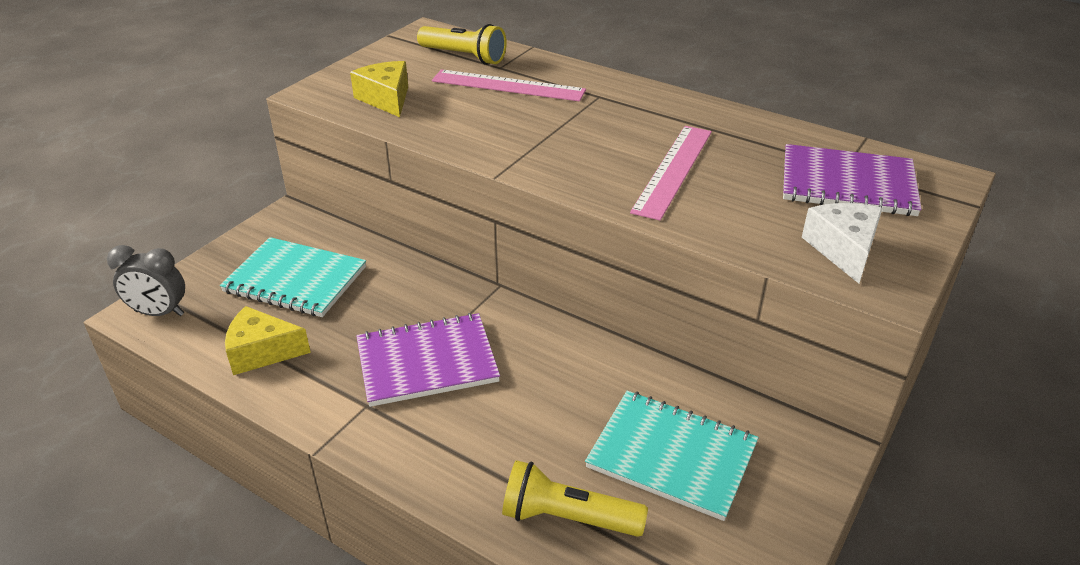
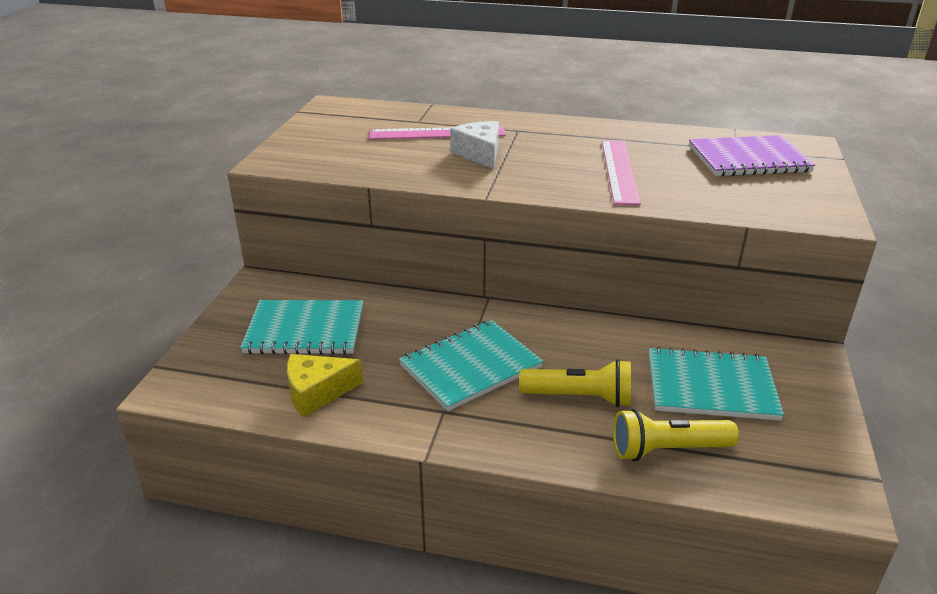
camera: 20 degrees left, 5 degrees down
(159, 313) = (191, 384): grey clock -> none
(386, 99) = (341, 157): yellow cheese -> none
(427, 362) = (471, 367): purple notebook -> turquoise notebook
(464, 56) = (381, 118): yellow flashlight -> yellow flashlight (580, 397)
(843, 249) = (783, 200): white cheese -> white cheese (479, 154)

